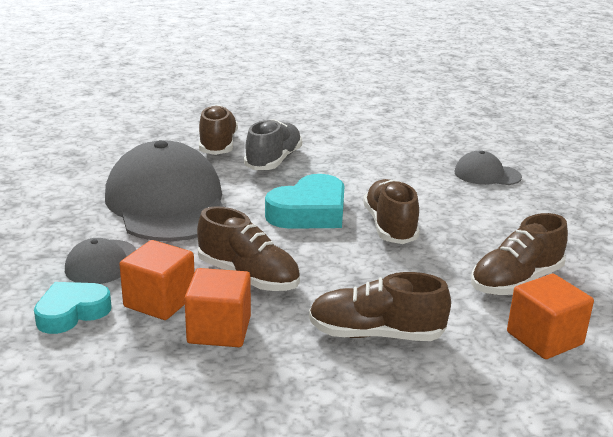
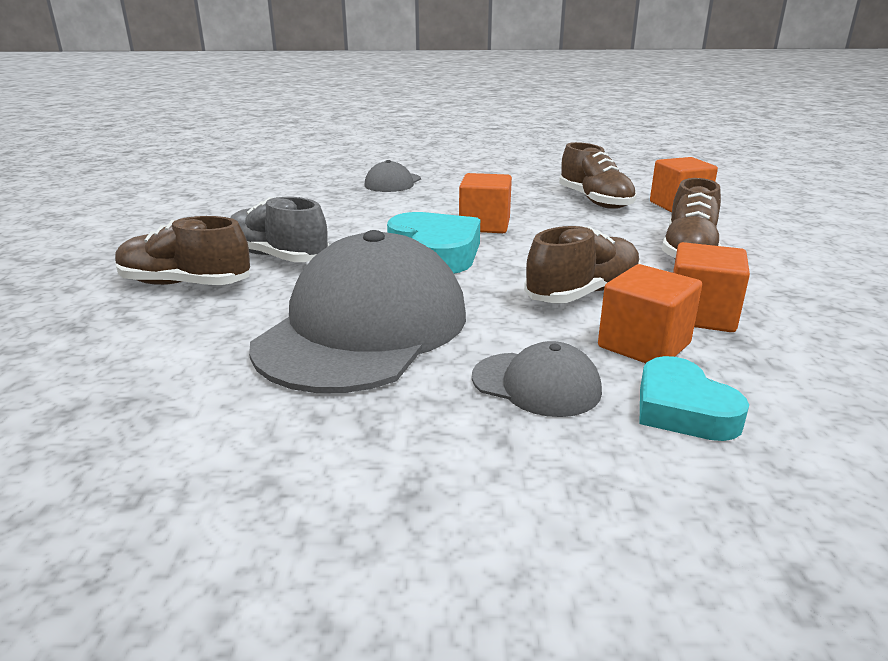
camera: 75 degrees left, 0 degrees up
(168, 203) = (364, 328): grey cap -> grey cap turned 120 degrees clockwise
(390, 226) = (484, 225): brown shoe -> orange cube

